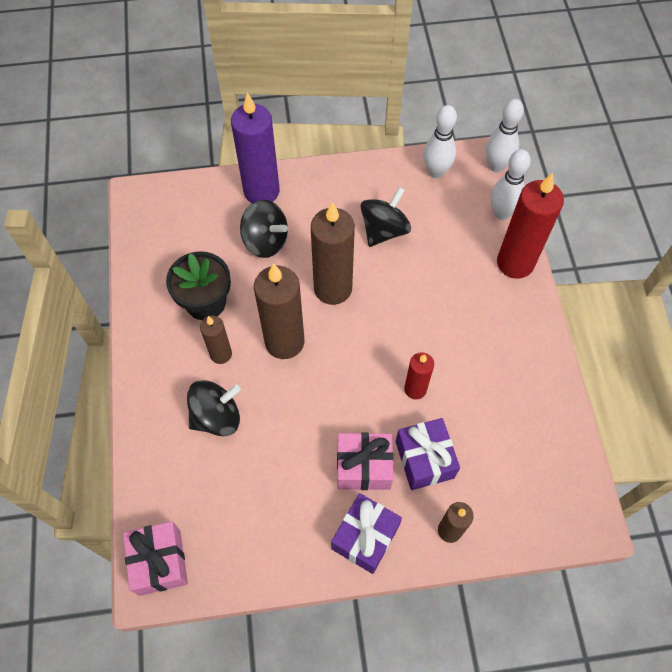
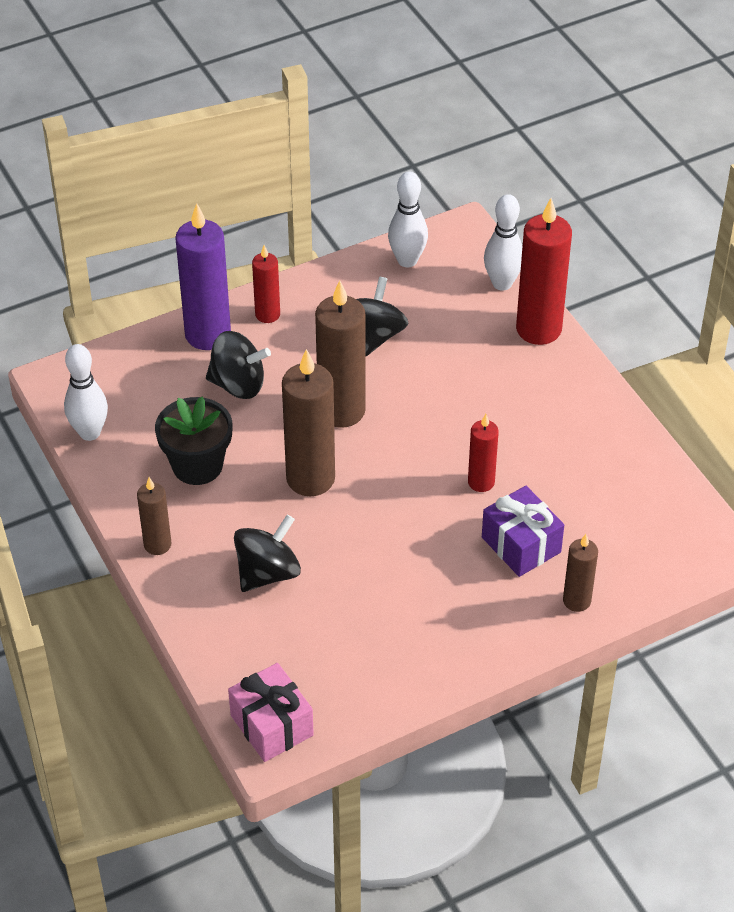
camera: 20 degrees left, 15 degrees down
(221, 354) = (242, 511): brown candle -> brown candle (157, 545)
(312, 187) = (267, 314): none -> red candle
(363, 467) = (457, 571): pink gift -> none
(365, 537) = (489, 634): purple gift -> none
(496, 166) = (475, 236): white bowling pin -> white bowling pin (89, 433)

